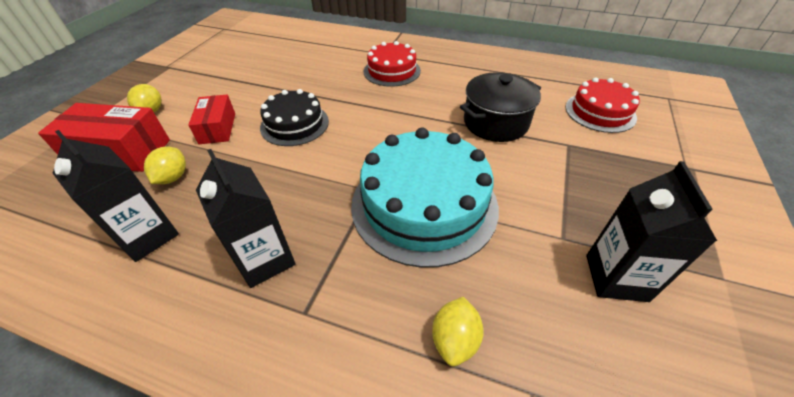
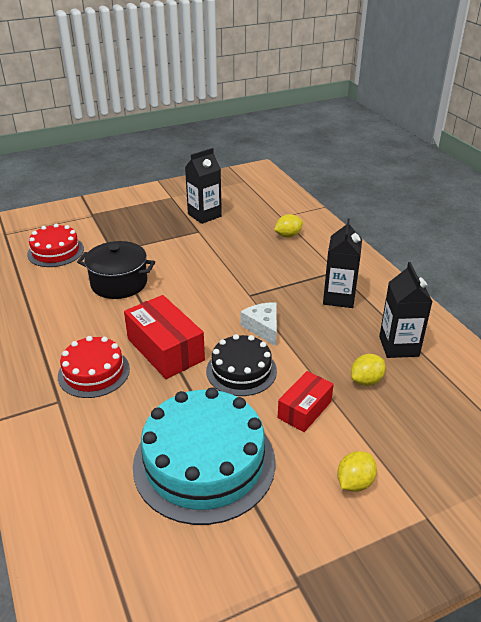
camera: 135 degrees left, 10 degrees down
(120, 152) = (402, 438): red box -> red box (165, 349)
(316, 166) = (263, 328): none -> white cheese
(424, 204) = (233, 273): turquoise cake -> turquoise cake (204, 462)

